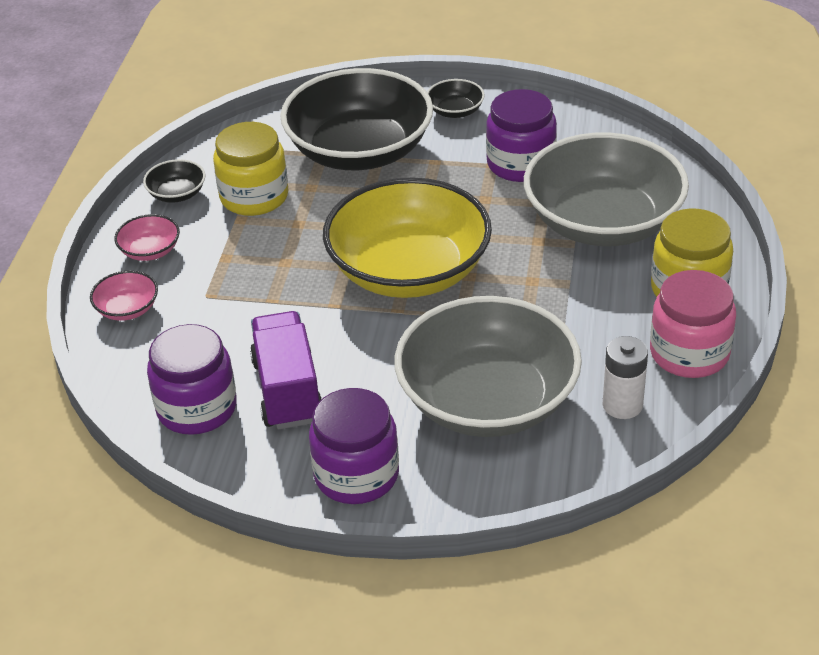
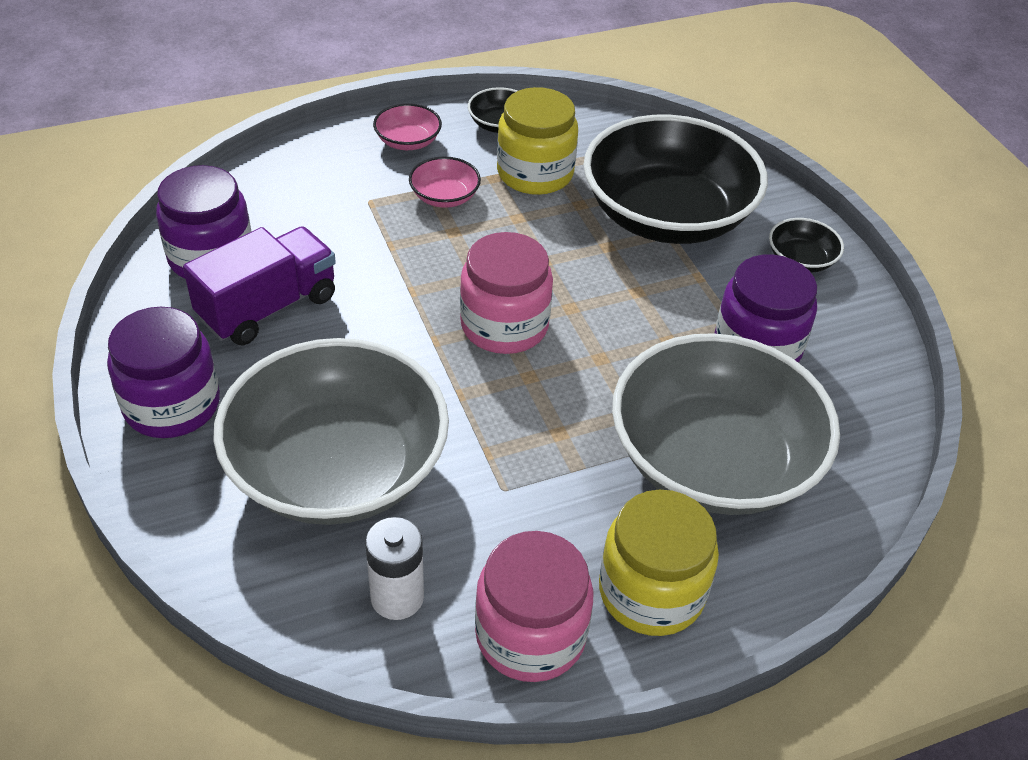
camera: 55 degrees right, 5 degrees up
(127, 309) = (319, 161): pink bowl -> pink bowl (444, 197)
(409, 271) = (504, 325): yellow bowl -> pink jar

